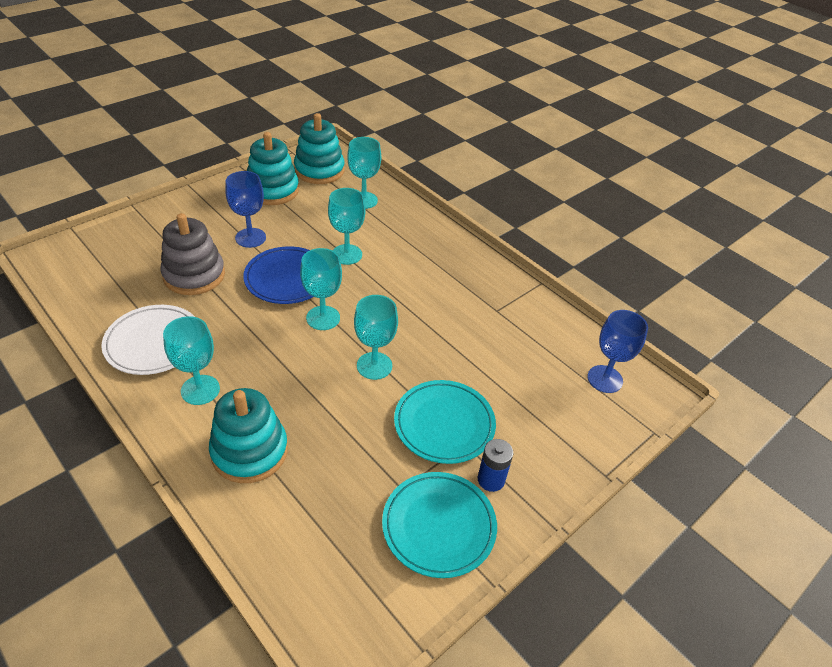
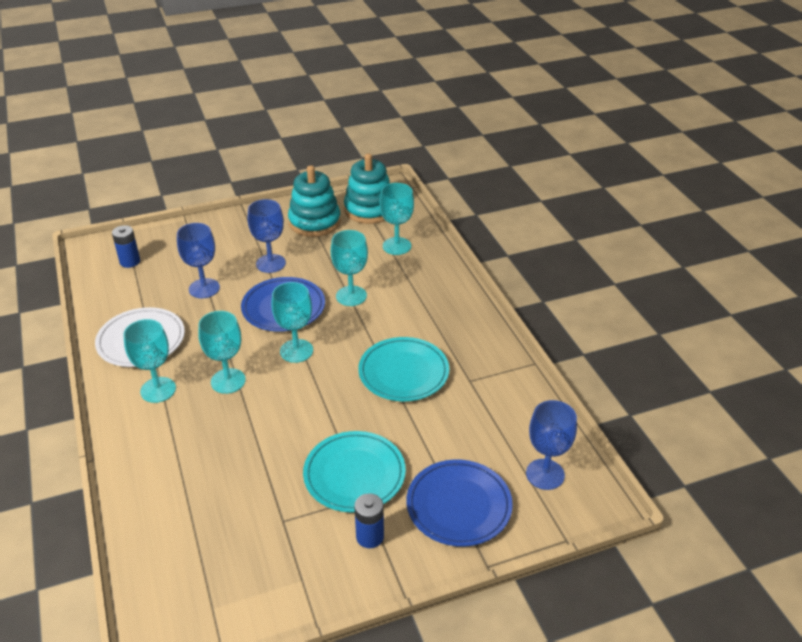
camera: 25 degrees right, 5 degrees down
(96, 263) = (130, 261): none -> blue battery
(194, 275) = (204, 288): grey stacking toy -> blue goblet
(249, 451) = (171, 452): turquoise stacking toy -> none
(374, 366) = (319, 405): turquoise goblet -> turquoise goblet (228, 381)
(438, 526) = (297, 562): turquoise plate -> turquoise plate (403, 373)
(551, 427) = (458, 506): none -> blue plate

